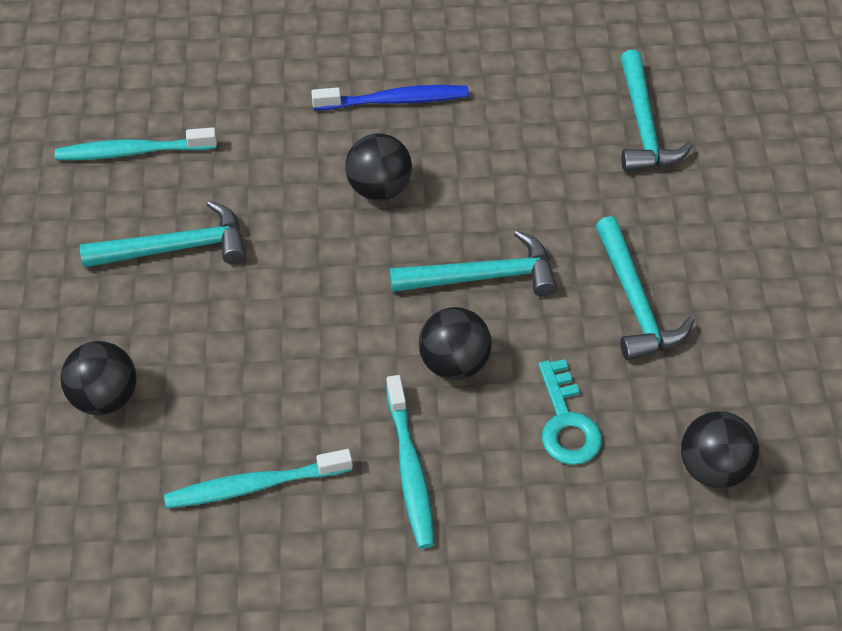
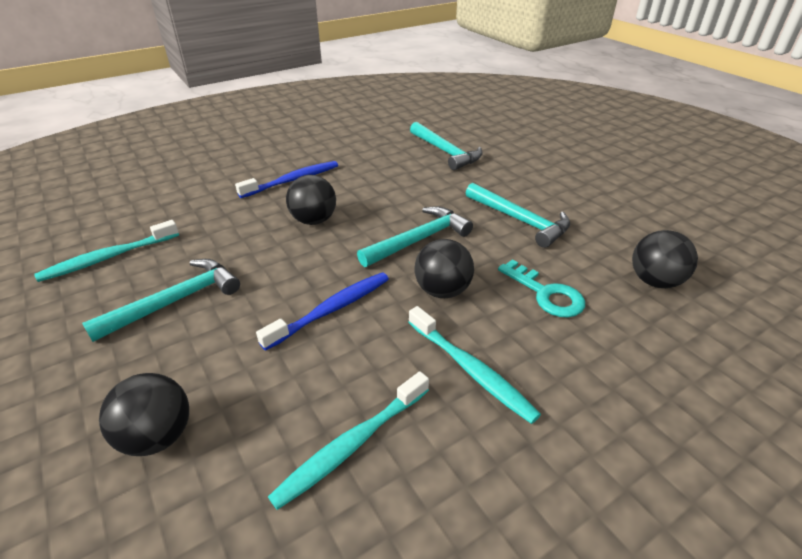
camera: 30 degrees left, 15 degrees down
(321, 332) = (331, 310): none -> blue toothbrush

